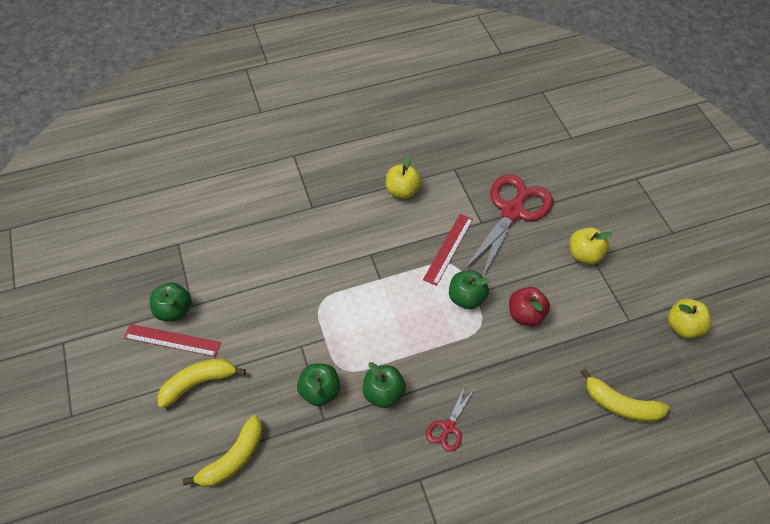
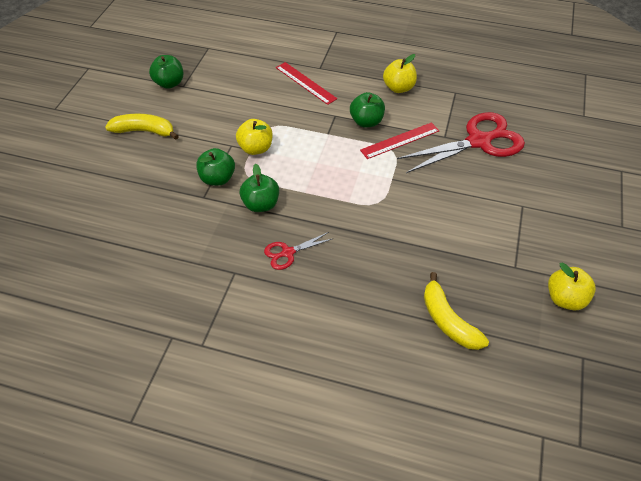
camera: 35 degrees right, 5 degrees down
(172, 340) = (152, 99): red ruler -> red ruler (305, 83)
(233, 459) = (123, 185): yellow banana -> none
(466, 298) = (384, 179): green apple -> green apple (366, 122)
(525, 314) = (423, 214): red apple -> none
(584, 255) = (516, 200): yellow apple -> yellow apple (256, 148)

